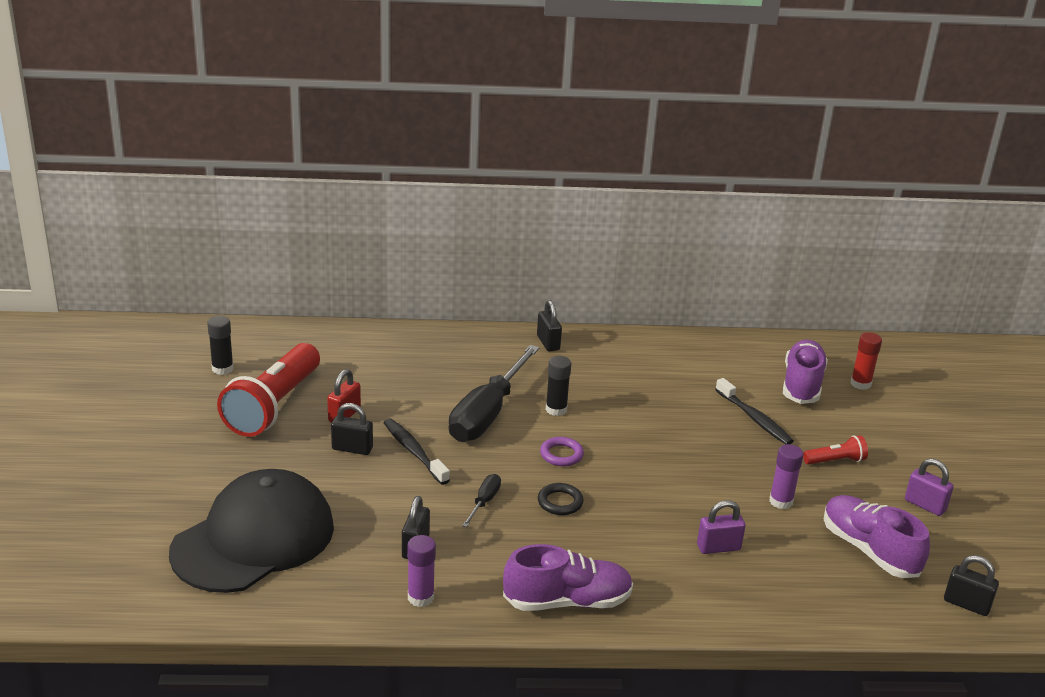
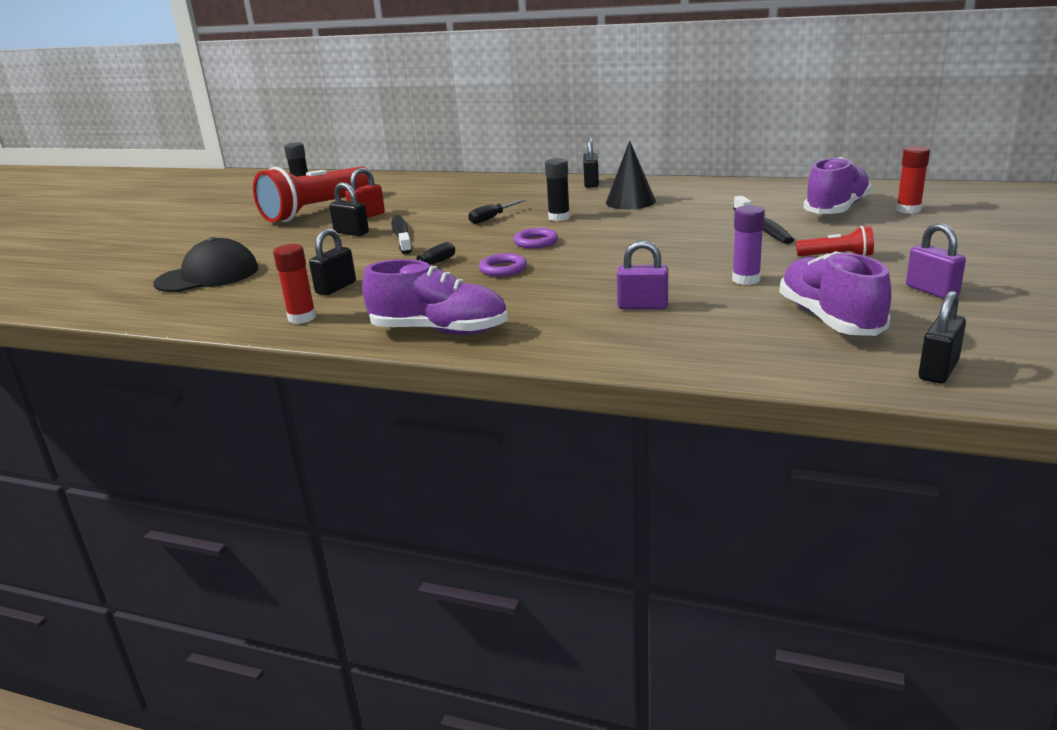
camera: 25 degrees right, 5 degrees down
(254, 539) = (208, 276): black cap -> black cap, size x0.62
(420, 597) = (302, 318): purple glue stick -> red glue stick
(487, 414) = (492, 218): black screwdriver -> black screwdriver, size x0.43
(560, 502) = (503, 269): black ring -> purple ring
(609, 377) = (630, 202): none -> black cone
(966, 604) = (938, 370): black padlock -> black padlock turned 75 degrees clockwise

